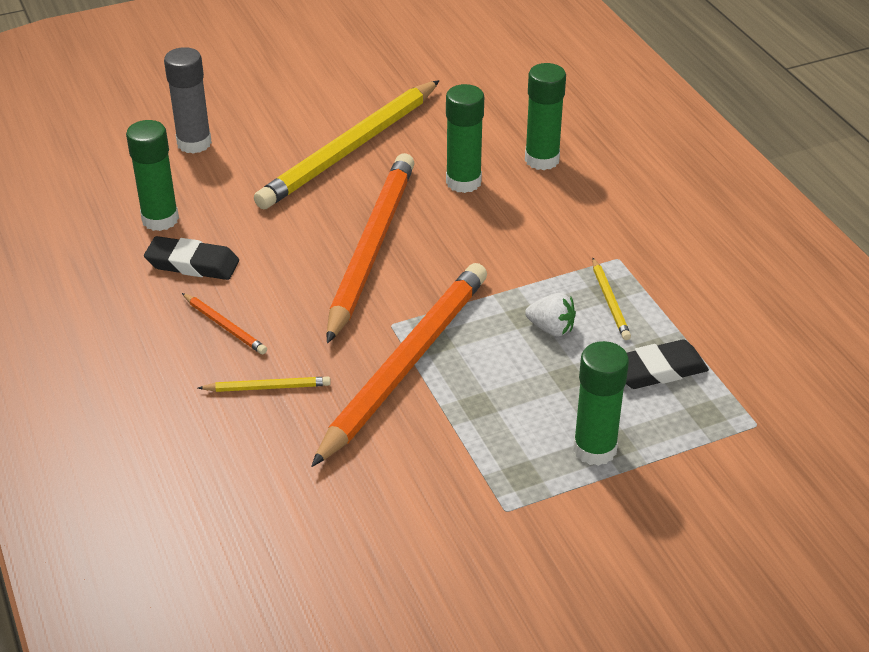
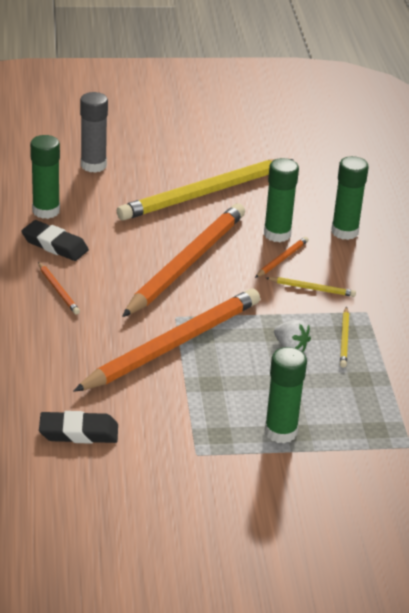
camera: 15 degrees right, 5 degrees down
(267, 387) = (69, 336): yellow pencil -> yellow pencil (312, 288)
(485, 214) = (282, 259): none -> orange pencil
(658, 370) = (355, 393): black eraser -> black eraser (78, 432)

